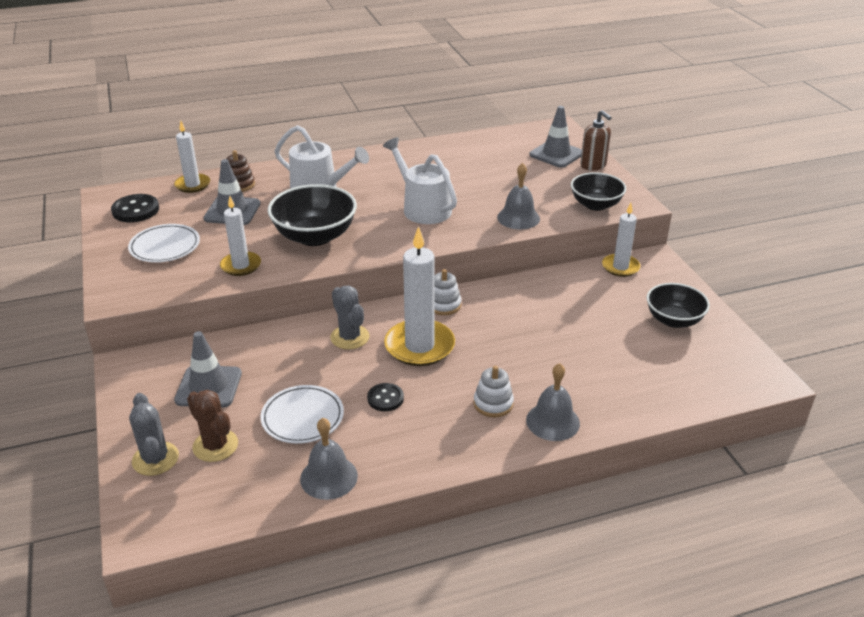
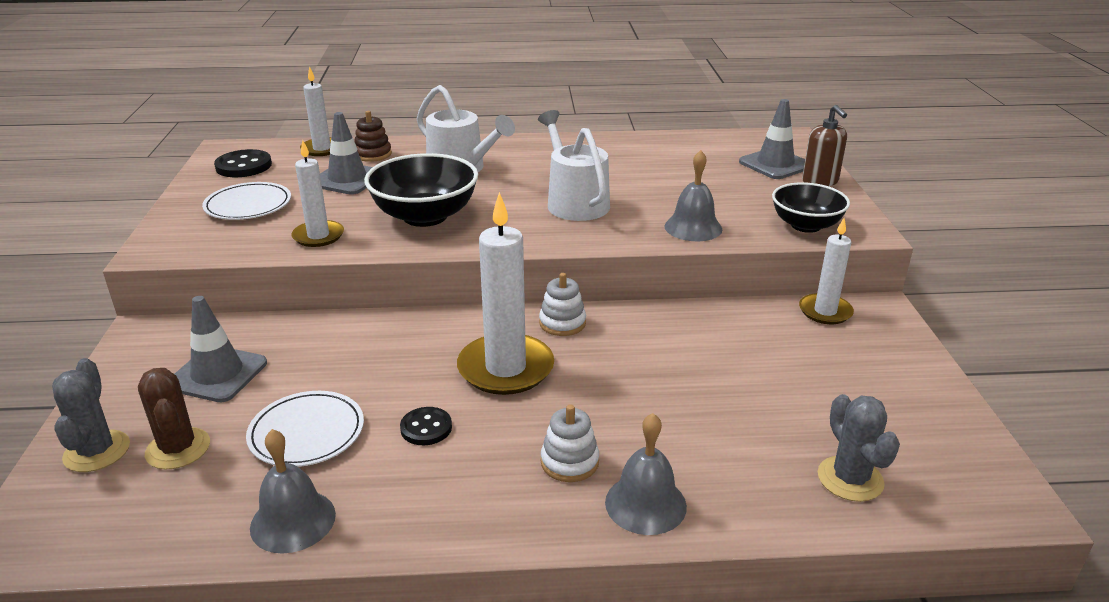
camera: 15 degrees right, 5 degrees down
(350, 337) = (422, 343): grey cactus -> grey cactus (850, 479)
(673, 320) = (882, 392): black bowl -> none

